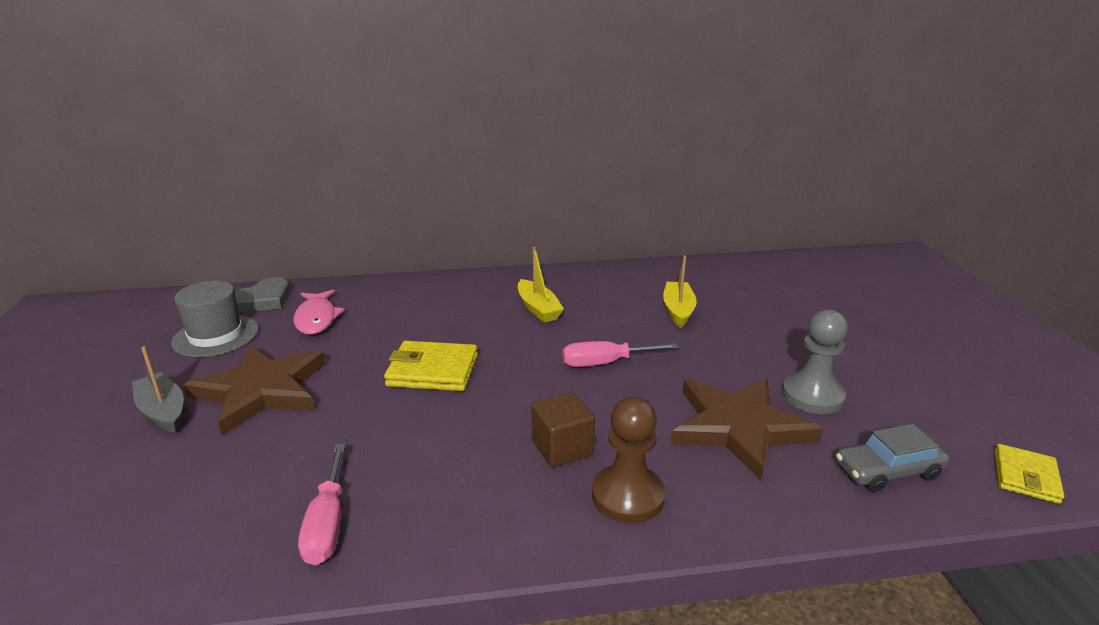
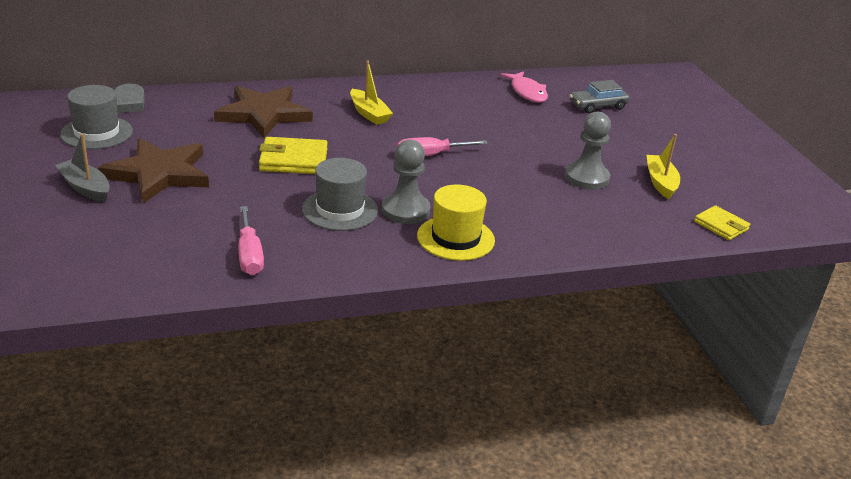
camera: 10 degrees left, 5 degrees up
(316, 319) = (179, 120): pink fish -> pink fish (527, 92)
(473, 446) = (340, 210): none -> grey hat
(562, 447) = (405, 210): brown cube -> grey pawn
(627, 496) = (455, 238): brown pawn -> yellow hat
(678, 310) = (485, 116): yellow boat -> yellow boat (660, 182)
(739, 427) = (532, 198): brown star -> brown star (263, 114)
(887, 471) = (632, 223): grey car -> grey car (597, 106)
(1025, 477) = (721, 226): yellow wallet -> yellow wallet turned 60 degrees counterclockwise

